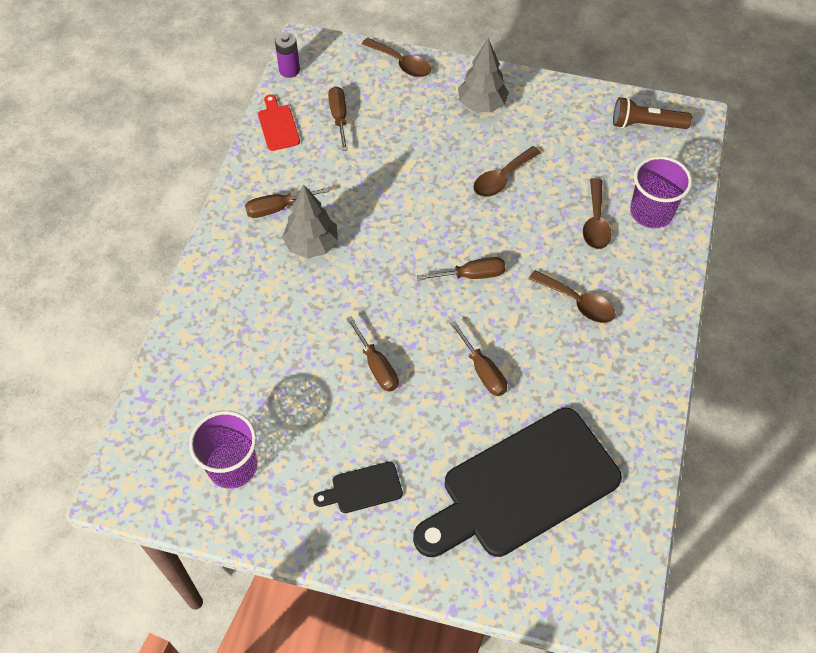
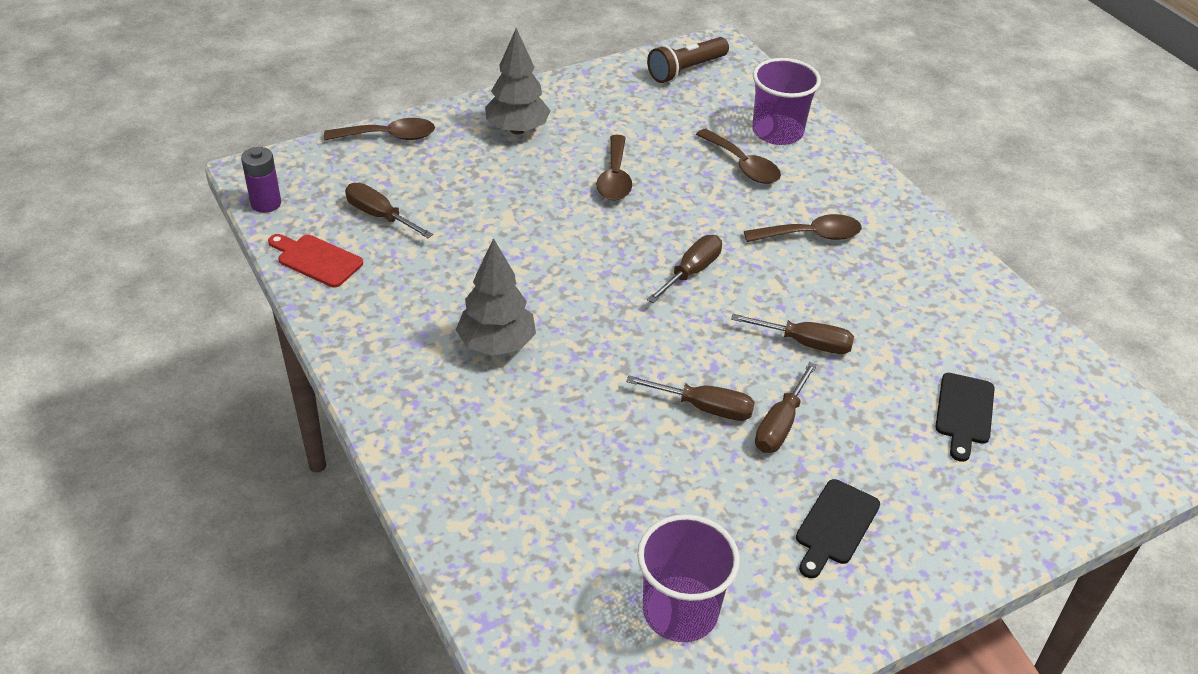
camera: 45 degrees left, 15 degrees down
(277, 208) = (414, 335): brown screwdriver -> brown screwdriver (780, 424)
(522, 486) = (964, 413): black cutting board -> black cutting board, size x0.41

